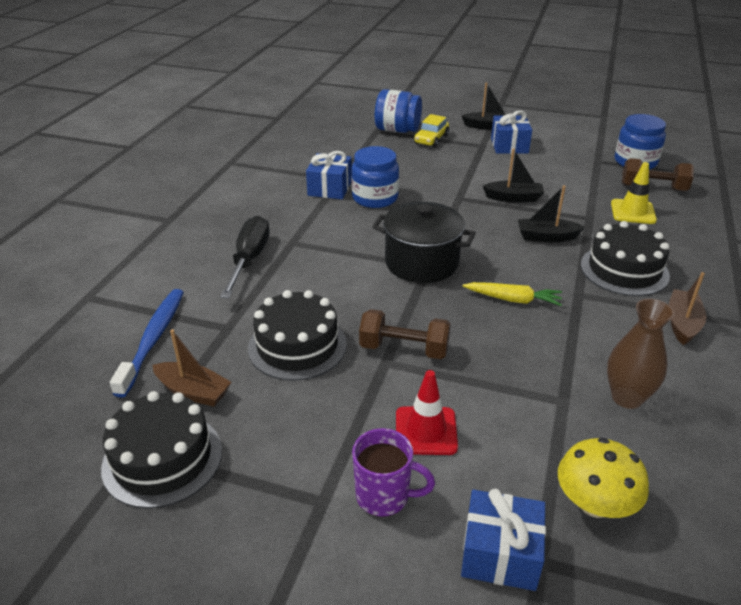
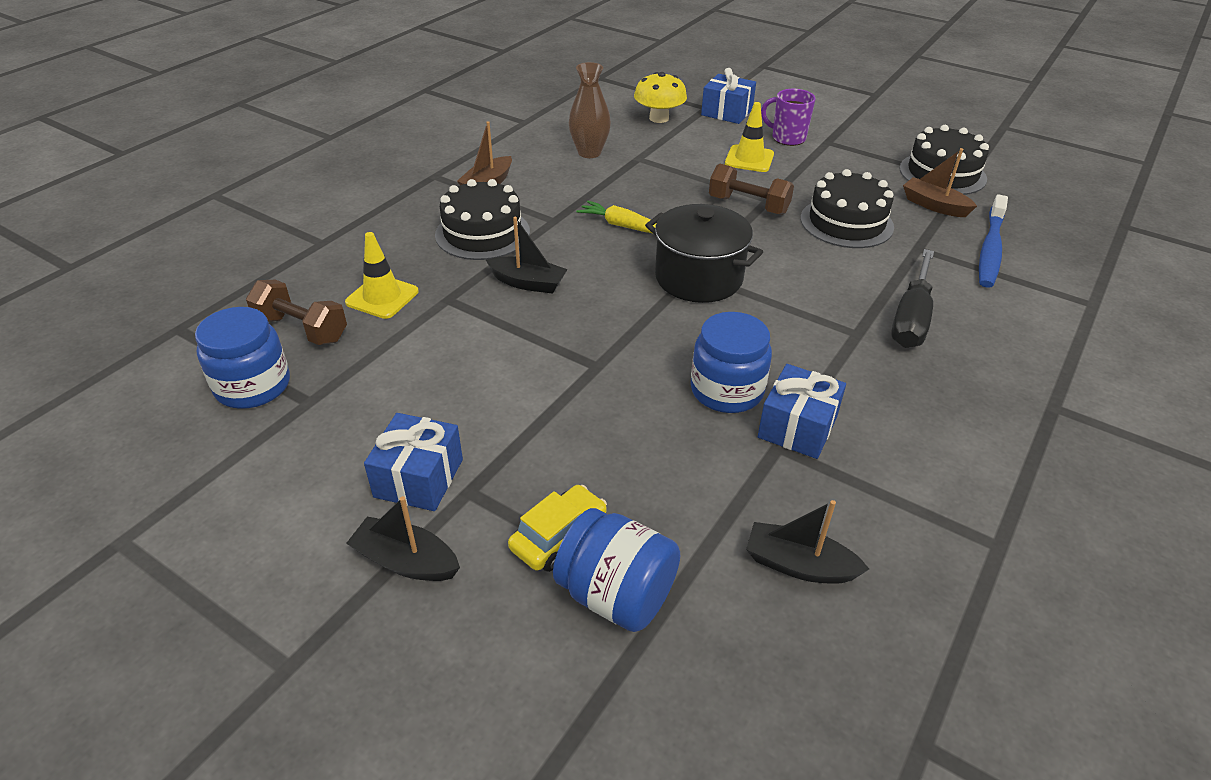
camera: 165 degrees left, 5 degrees up
(426, 431) = (749, 159): red traffic cone -> yellow traffic cone
(514, 198) = (517, 350): black boat -> black boat (798, 565)

